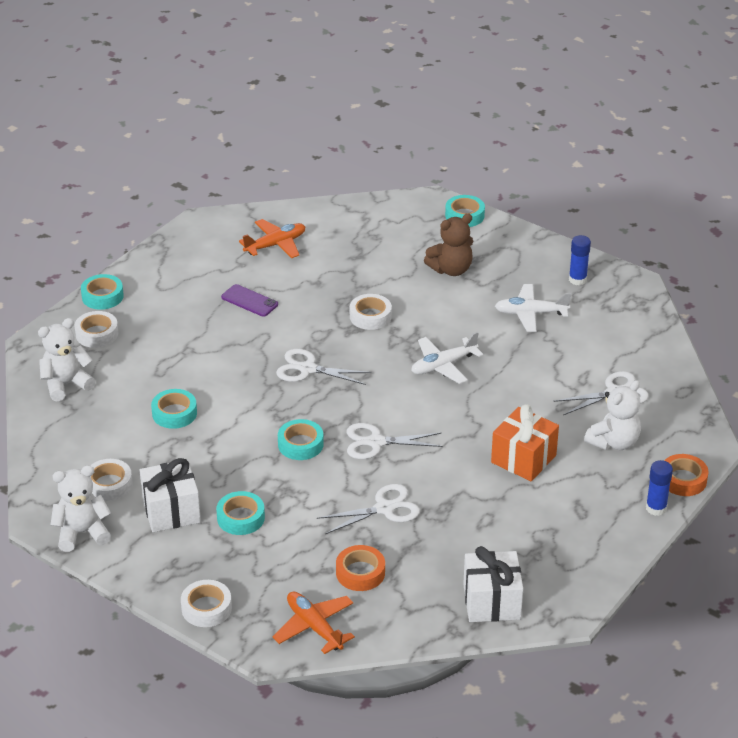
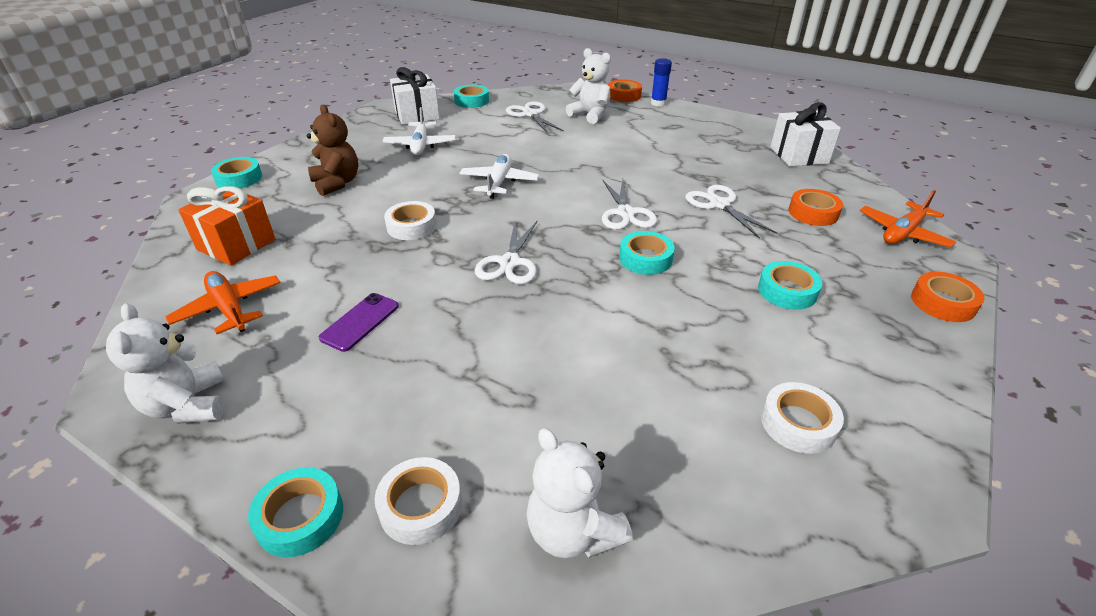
camera: 95 degrees left, 0 degrees up
(82, 533) = (914, 439): white teddy bear -> white teddy bear (188, 405)
(171, 511) = (811, 349): white gift -> white gift (417, 115)
(174, 413) = (618, 370): turquoise tape -> turquoise tape (471, 101)
(206, 608) = (943, 303): white tape -> orange tape
(443, 365) = (499, 183): white plane -> white plane turned 135 degrees counterclockwise
(523, 459) = (623, 146): orange gift -> orange gift (236, 244)
(577, 280) = (373, 127): blue glue stick -> none

